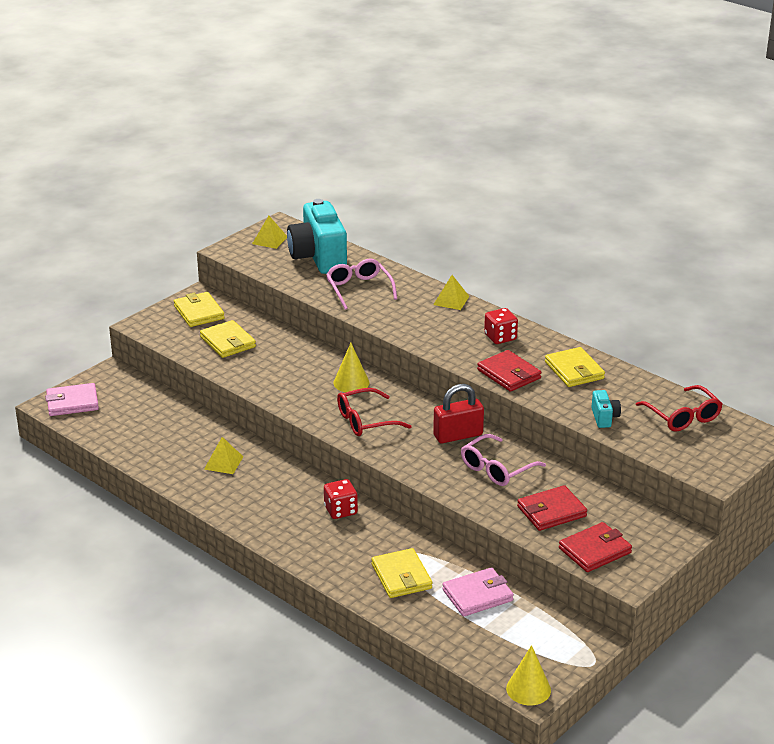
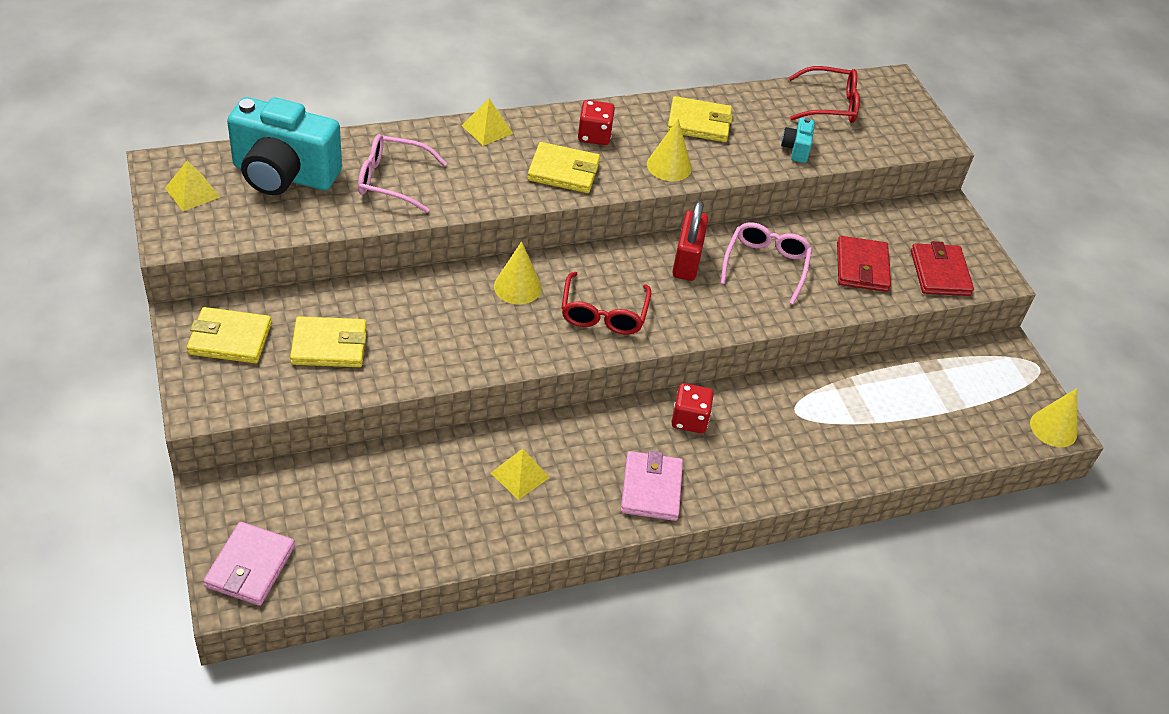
camera: 65 degrees left, 15 degrees up
(401, 576) = (834, 429): yellow wallet -> yellow wallet (563, 171)
(477, 595) = (898, 390): pink wallet -> pink wallet (651, 489)
(496, 469) = (766, 265): pink glasses -> pink glasses turned 150 degrees counterclockwise
(509, 374) = (669, 166): red wallet -> yellow cone
(604, 418) = (796, 149): turquoise camera -> turquoise camera turned 105 degrees counterclockwise

